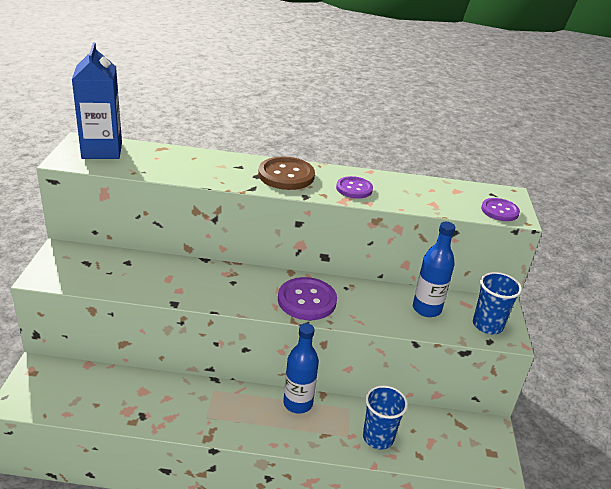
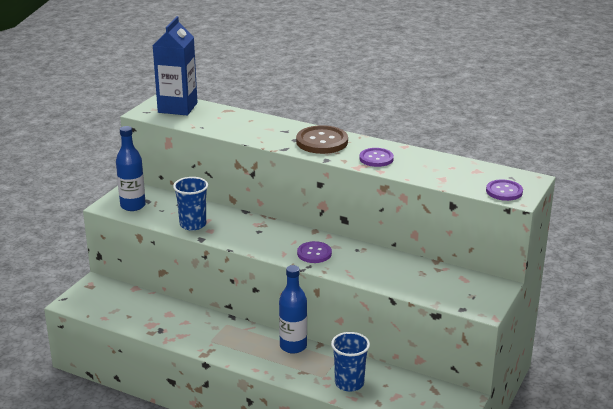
camera: 25 degrees right, 5 degrees down
(307, 300) = (314, 253): purple button -> purple button, size x0.64
(426, 309) = (421, 276): blue bottle -> blue bottle (133, 206)
(487, 325) = (471, 297): blue cup -> blue cup (193, 224)

